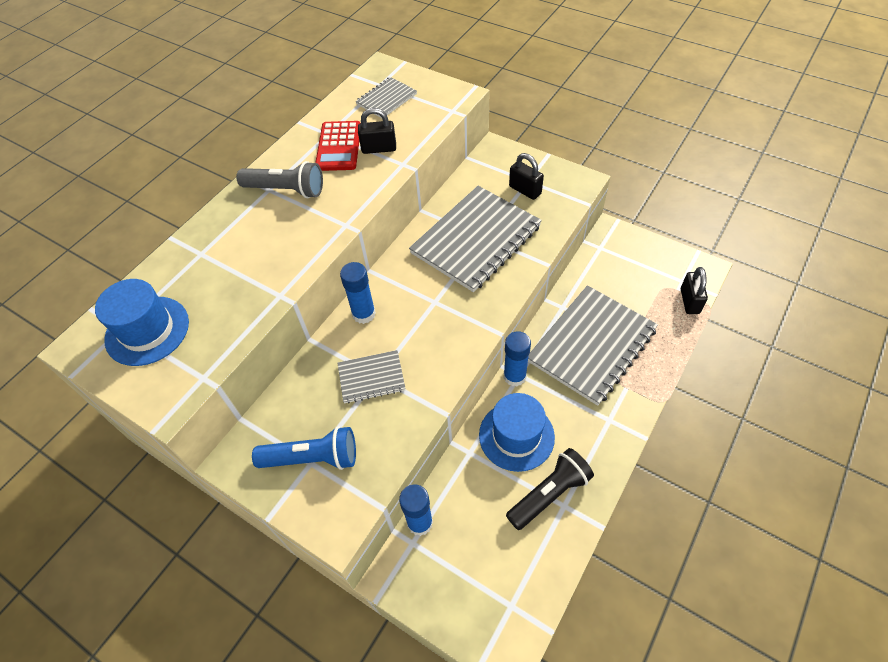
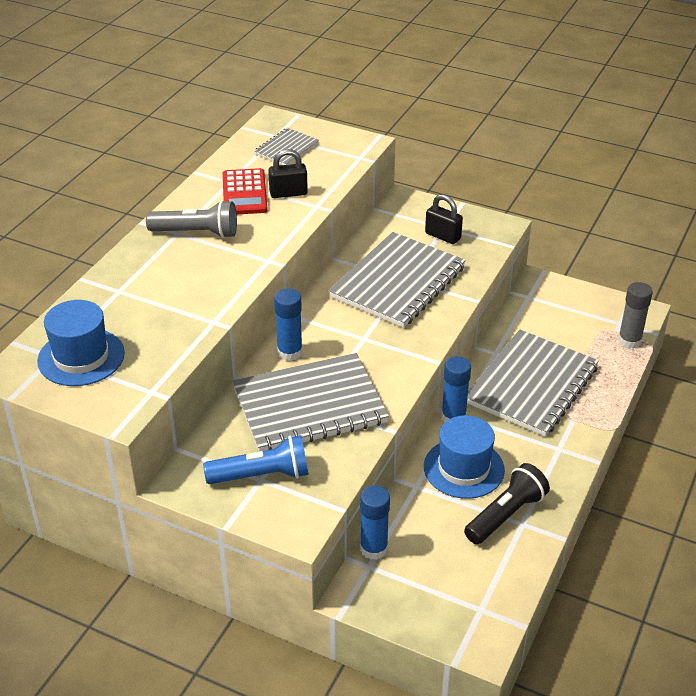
camera: 10 degrees left, 15 degrees down
(371, 378) = (309, 406): grey notebook -> grey notebook, size x2.04
(689, 301) = (629, 341): black padlock -> grey glue stick

